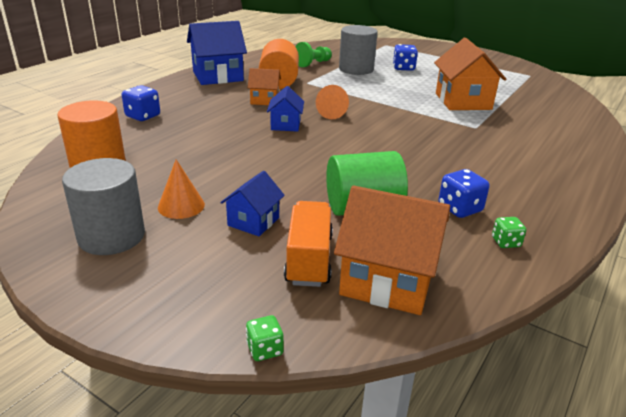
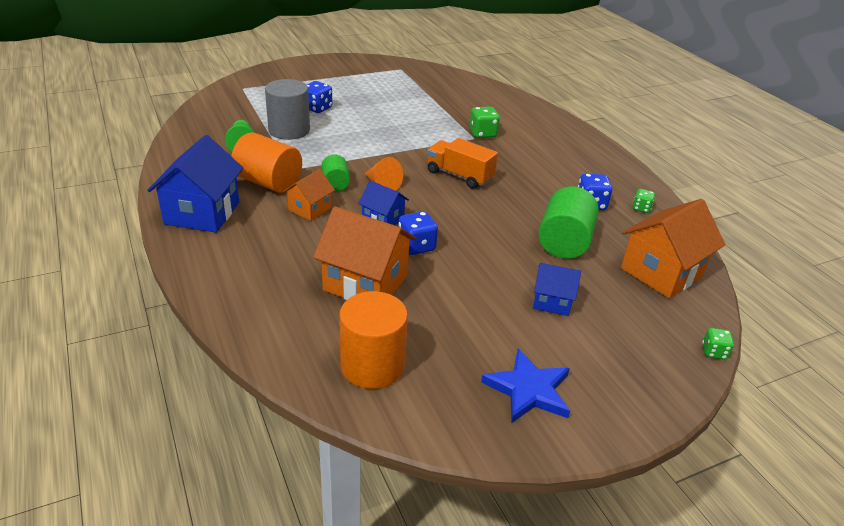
camera: 60 degrees left, 5 degrees up
(111, 236) = (528, 389): grey cylinder -> blue star
(143, 116) = (266, 300): blue dice -> blue dice (416, 246)
(181, 206) = (500, 333): orange cone -> none
(253, 221) = (552, 301): blue house -> blue house turned 45 degrees counterclockwise
(309, 99) = (335, 184): none -> green cylinder
(309, 259) = (620, 294): orange truck -> orange truck (459, 176)
(463, 101) = (421, 119): orange house -> orange house (365, 283)
(491, 129) = (482, 133): none -> green dice

